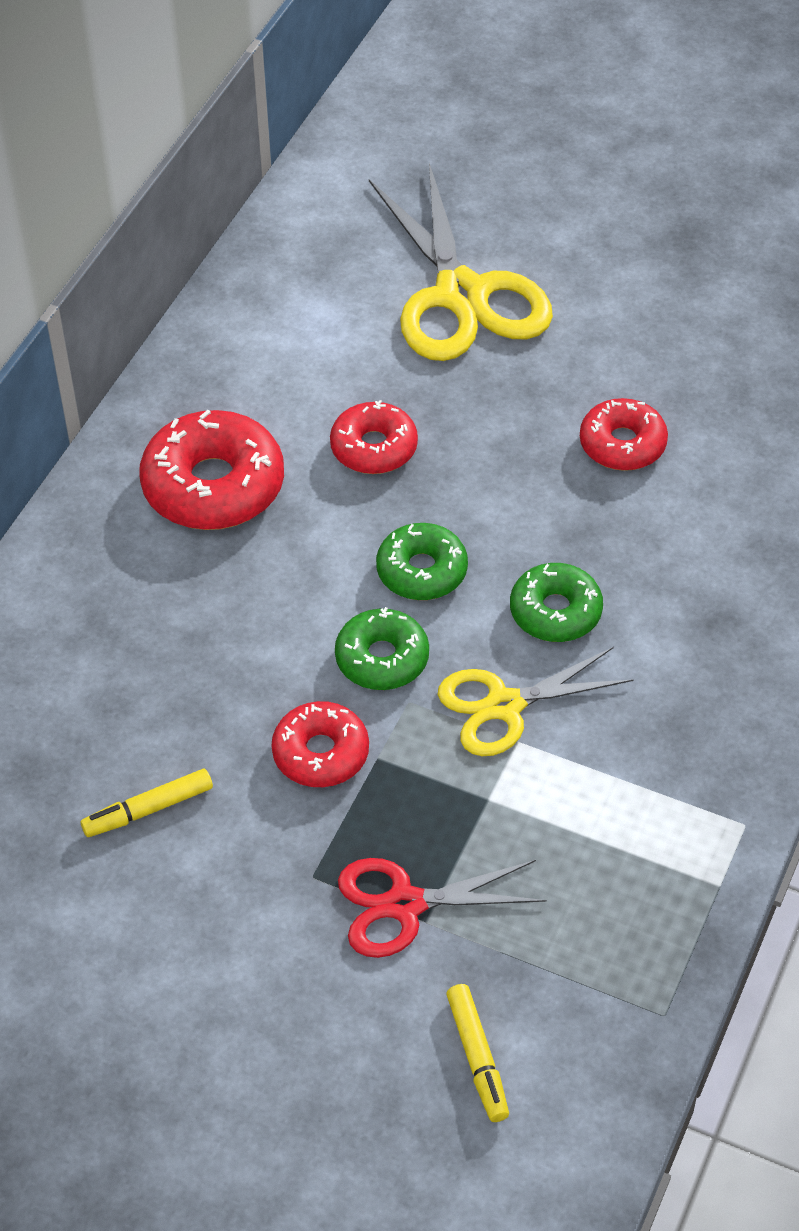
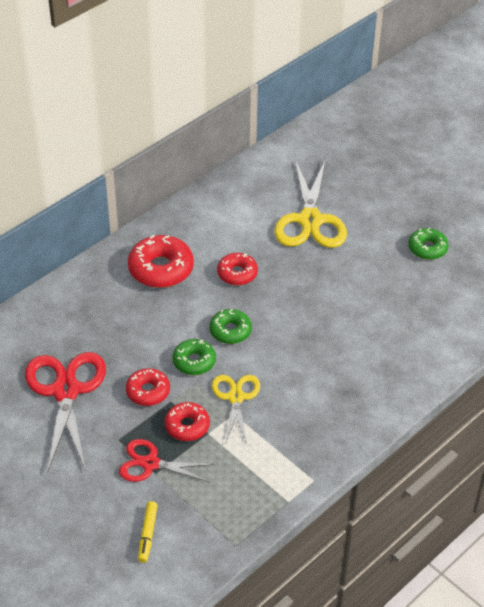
camera: 20 degrees right, 5 degrees down
(148, 810) = (66, 391): yellow marker -> red scissors
(504, 706) = (236, 397): yellow scissors -> yellow scissors turned 90 degrees clockwise
(555, 612) = (279, 366): green donut -> green donut (427, 248)
(622, 444) = (347, 305): red donut -> red donut (187, 426)

